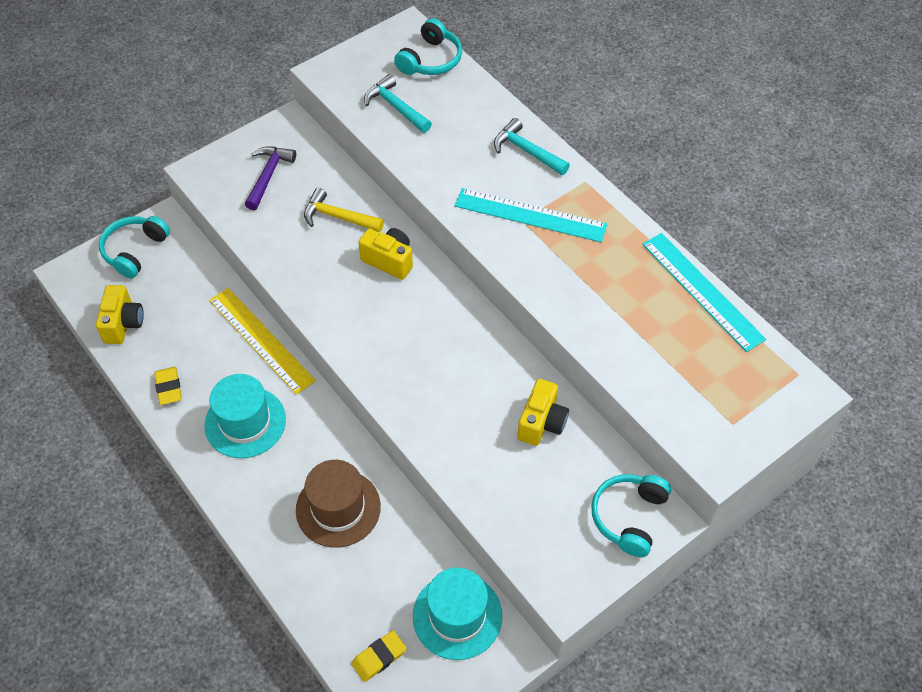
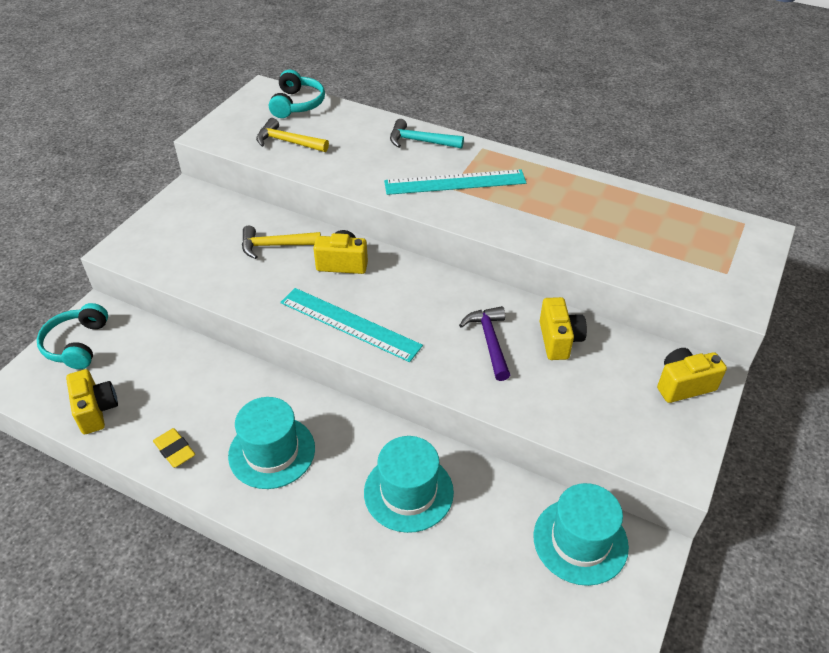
camera: 25 degrees left, 10 degrees down
(261, 340) = (248, 376): yellow ruler -> none
(268, 176) = (190, 234): purple hammer -> purple hammer (490, 341)
(338, 508) = (408, 492): brown hat -> turquoise hat
(379, 657) = (534, 613): yellow eraser -> none
(396, 107) = (288, 142): turquoise hammer -> yellow hammer
(629, 517) = (683, 385): turquoise headphones -> yellow camera
(702, 291) = (628, 191): turquoise ruler -> turquoise ruler (350, 324)

